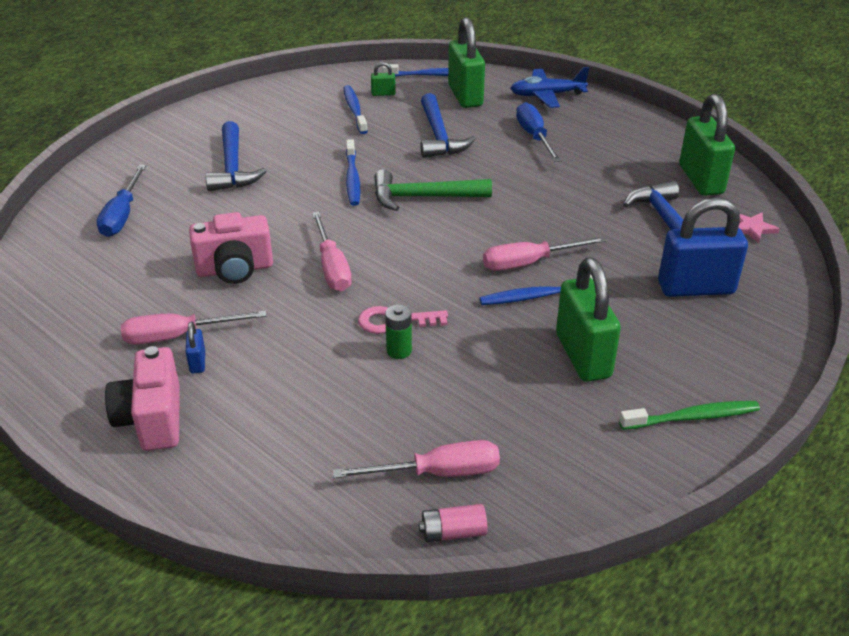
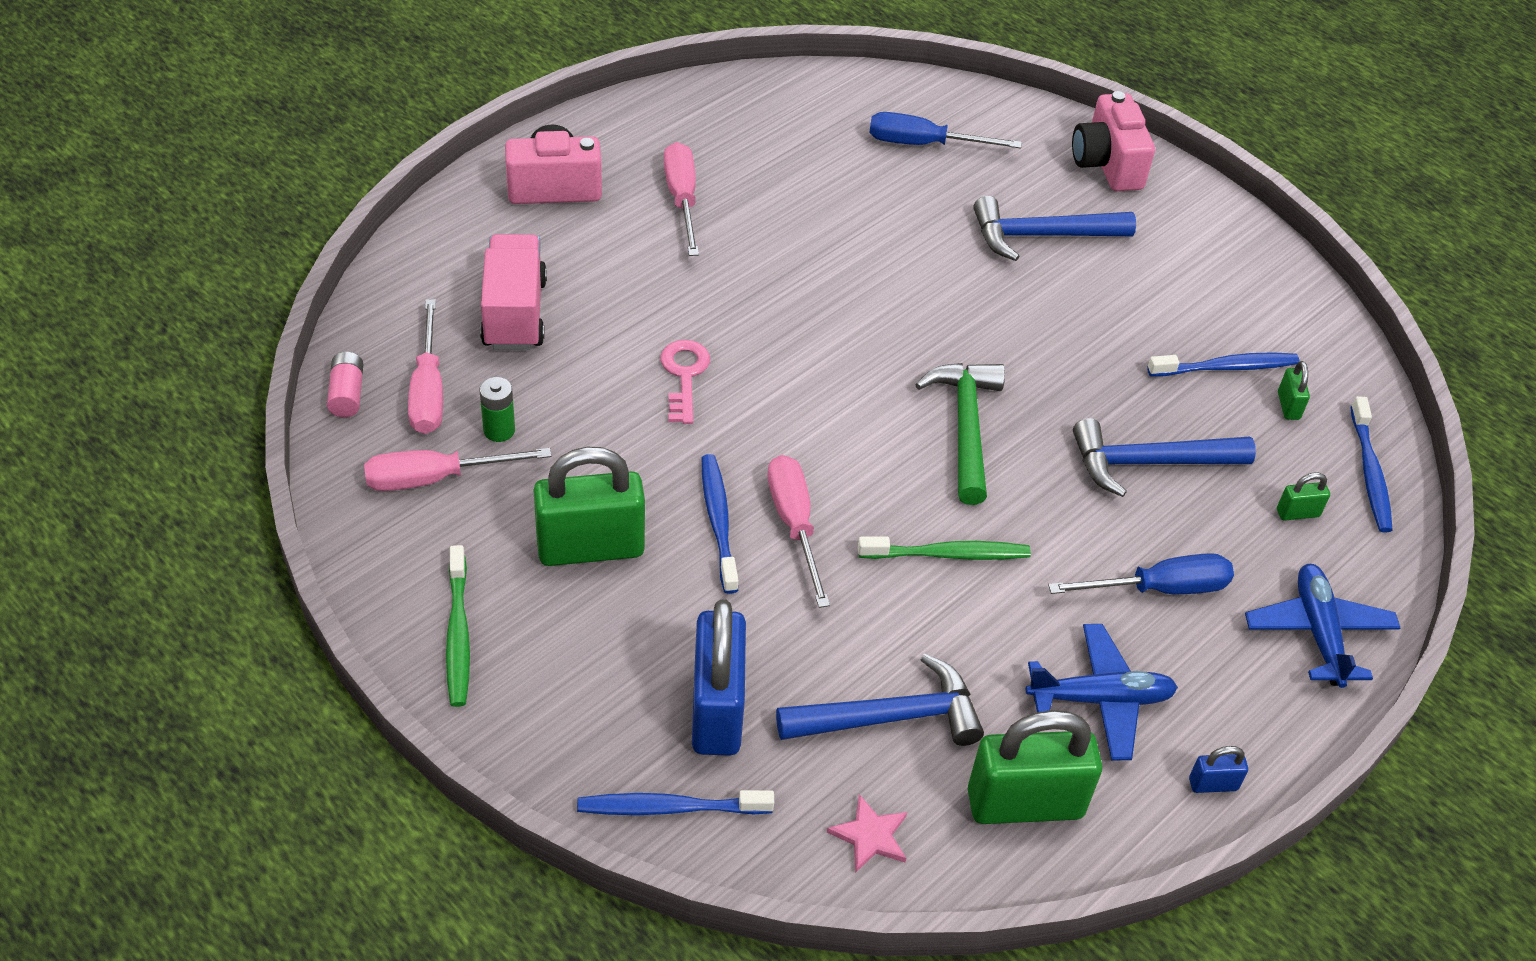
camera: 90 degrees right, 10 degrees up
(197, 362) = (636, 215): blue padlock -> blue padlock (1213, 784)
(235, 269) = (802, 240): pink camera -> pink camera (1107, 164)
(331, 427) = (514, 313): none -> pink truck
(332, 267) = (800, 325): pink screwdriver -> pink screwdriver (435, 478)
(352, 178) = (1015, 354): blue toothbrush -> blue toothbrush (670, 808)
(399, 351) = (628, 375): green battery -> green battery (499, 430)
(465, 96) = (1297, 513): green padlock -> green padlock, size x0.43
(534, 204) = (947, 554): none -> green toothbrush
(620, 156) = (1100, 699): none -> blue plane

